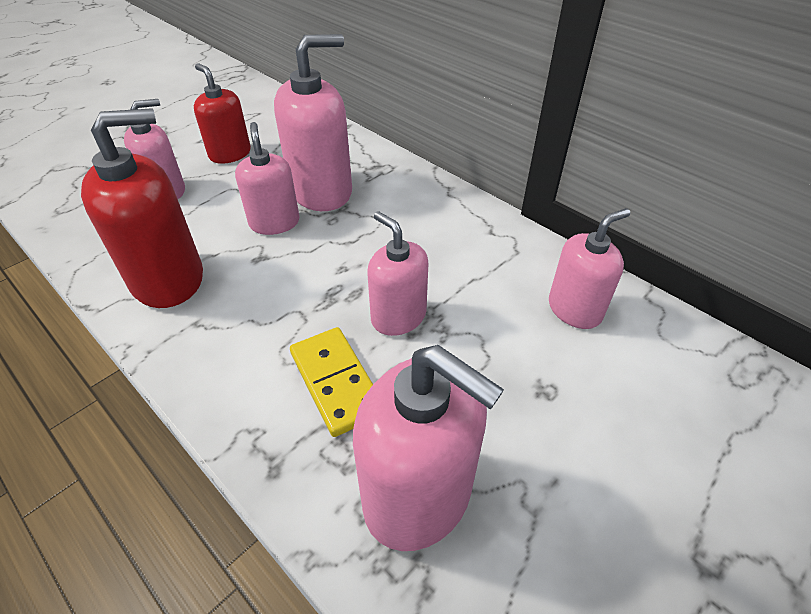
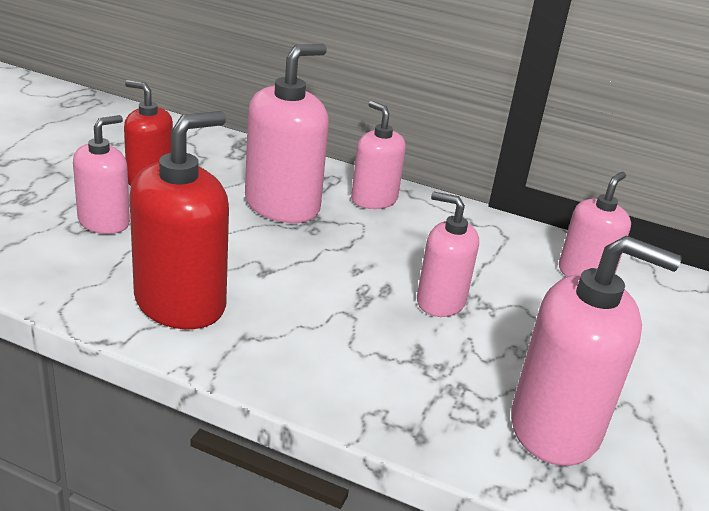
camera: 25 degrees left, 15 degrees down
(274, 223) = (255, 239): pink soap dispenser -> pink soap dispenser (374, 200)
(337, 382) = (424, 361): yellow domino -> none

